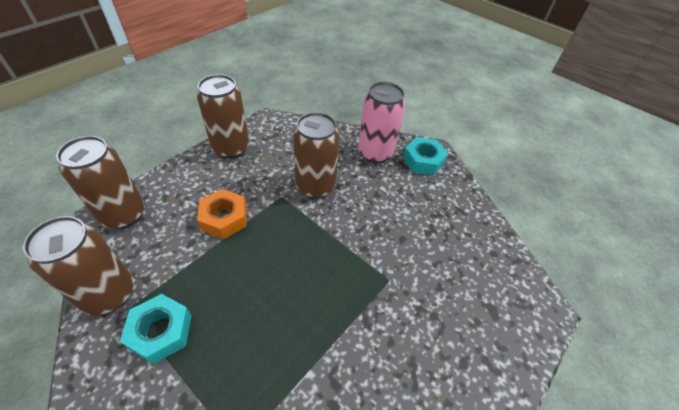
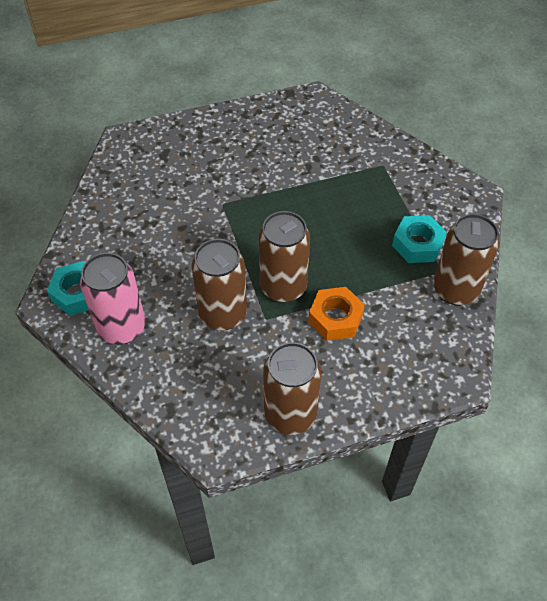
camera: 145 degrees left, 5 degrees up
(123, 214) = (437, 368): brown can -> brown can (283, 287)

